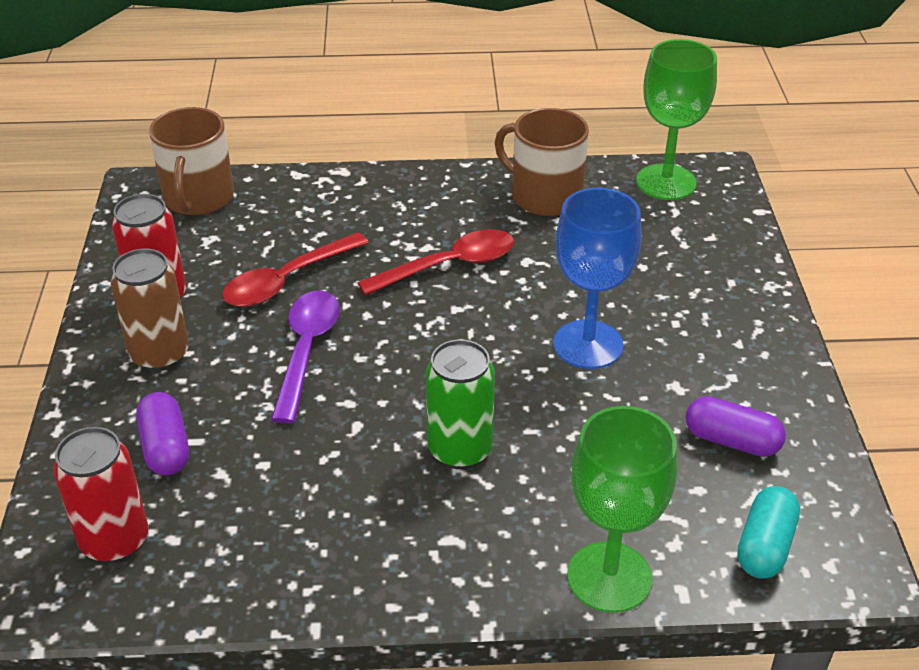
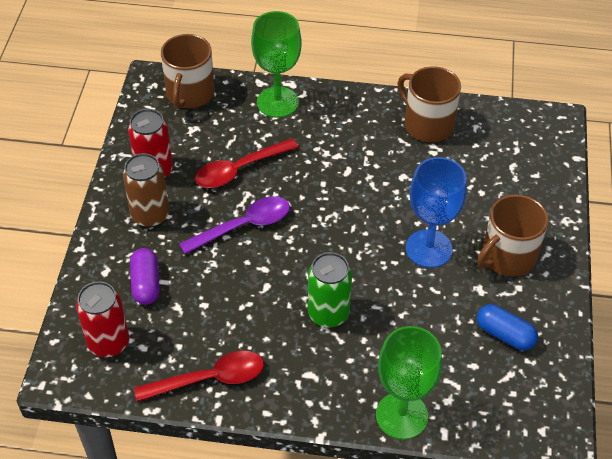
camera: 10 degrees right, 10 degrees up
(306, 351) = (243, 226): purple spoon -> purple spoon turned 45 degrees clockwise
(449, 266) = (349, 173): red spoon -> red spoon (209, 379)
(666, 182) = (516, 124): green goblet -> green goblet (277, 102)
(703, 340) = (507, 256): none -> brown mug
(731, 441) = (504, 334): purple capsule -> blue capsule
(764, 546) = (504, 411): turquoise capsule -> none

